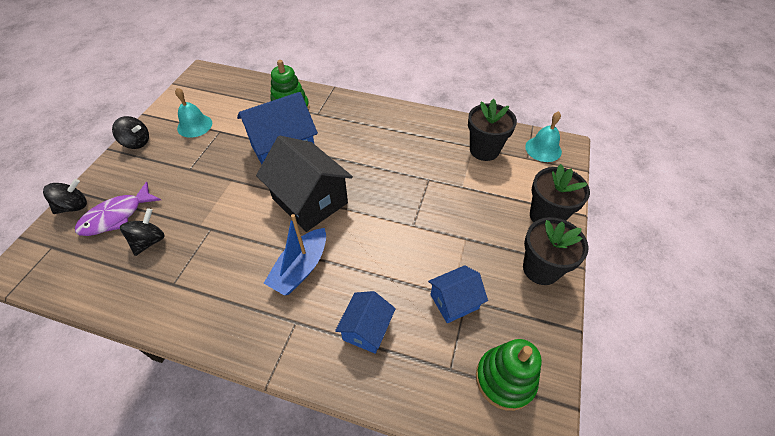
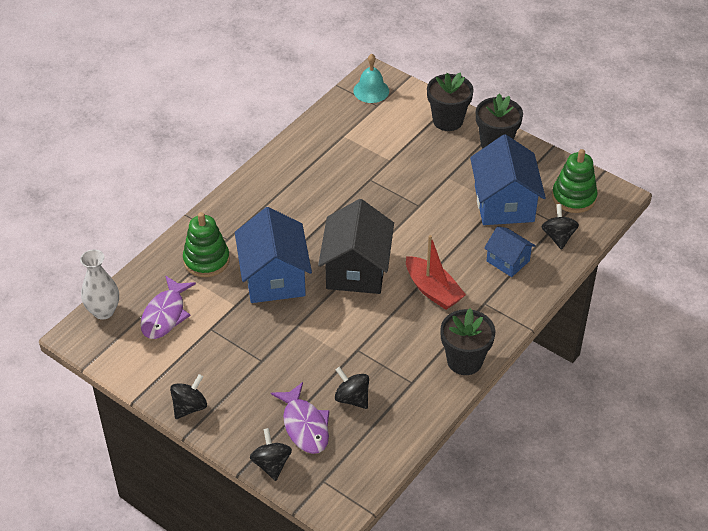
camera: 70 degrees left, 5 degrees down
(194, 125) = (187, 350): turquoise bell -> none
(226, 77) = (103, 311): none -> white vase
(229, 105) = (165, 315): none -> purple fish
(300, 268) = (433, 290): blue boat -> red boat
(310, 201) = (356, 269): black house -> black house turned 60 degrees counterclockwise
(428, 377) = (558, 237): none -> black spinning top
(454, 301) = (504, 203): blue house -> blue house, size x1.81
(484, 150) = (352, 129): black flower pot -> black flower pot (464, 361)

